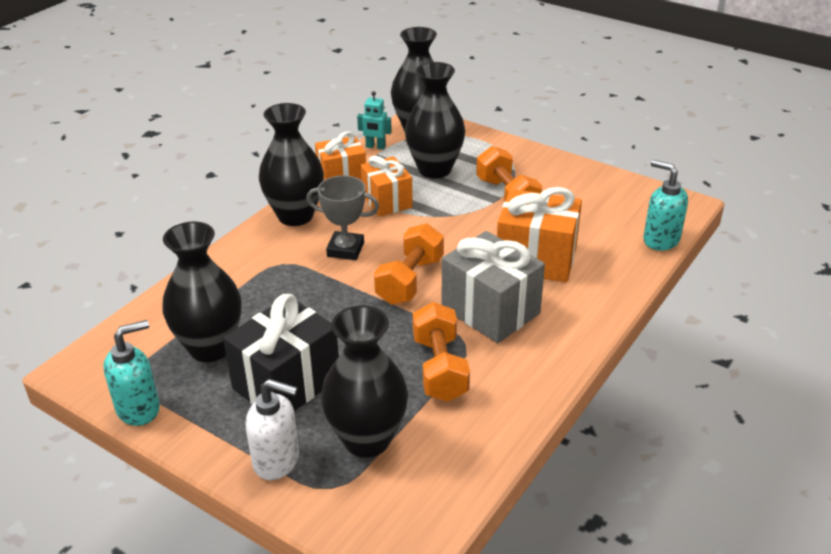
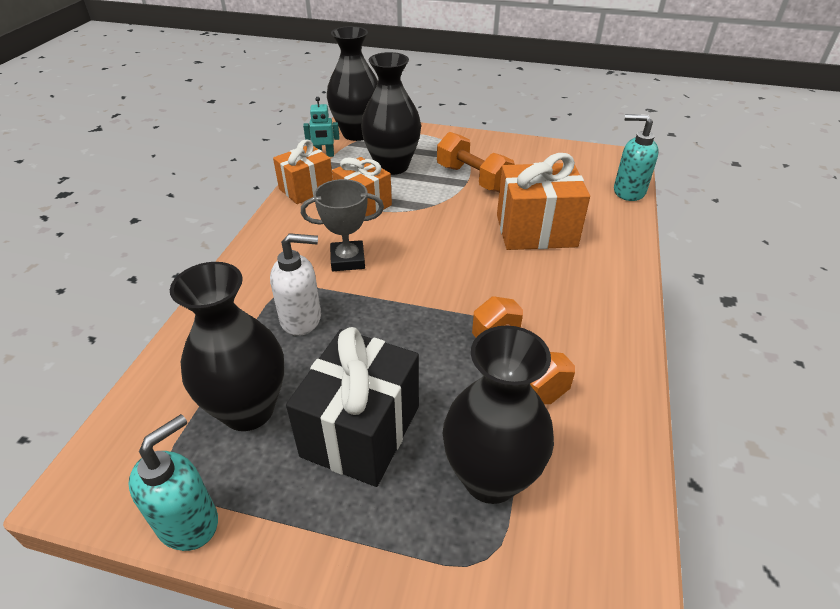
camera: 20 degrees left, 5 degrees up
(277, 461) = (401, 542): white soap dispenser -> white soap dispenser (301, 319)
(295, 216) = (277, 236): black vase -> none
(410, 280) = (431, 278): orange dumbbell -> none
(490, 310) = (527, 291): grey gift -> none

